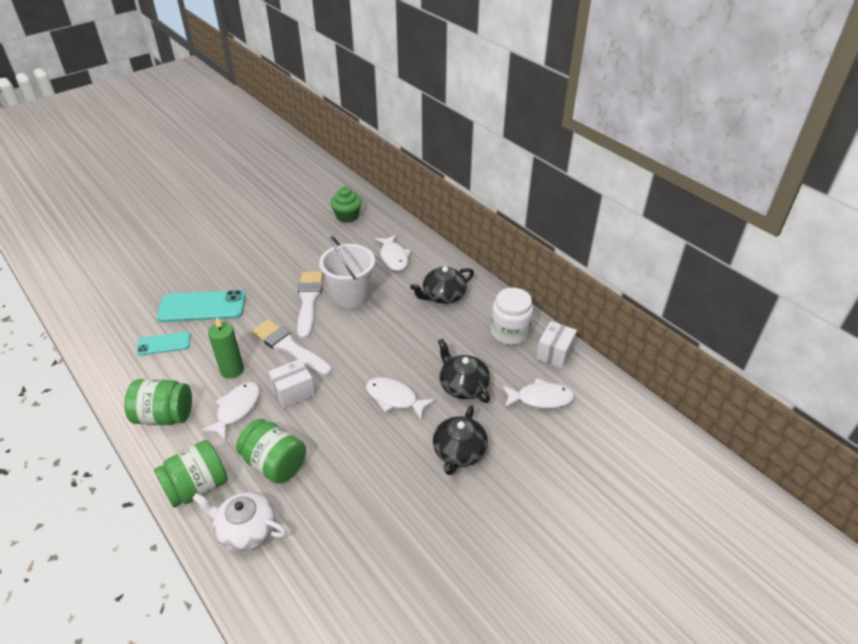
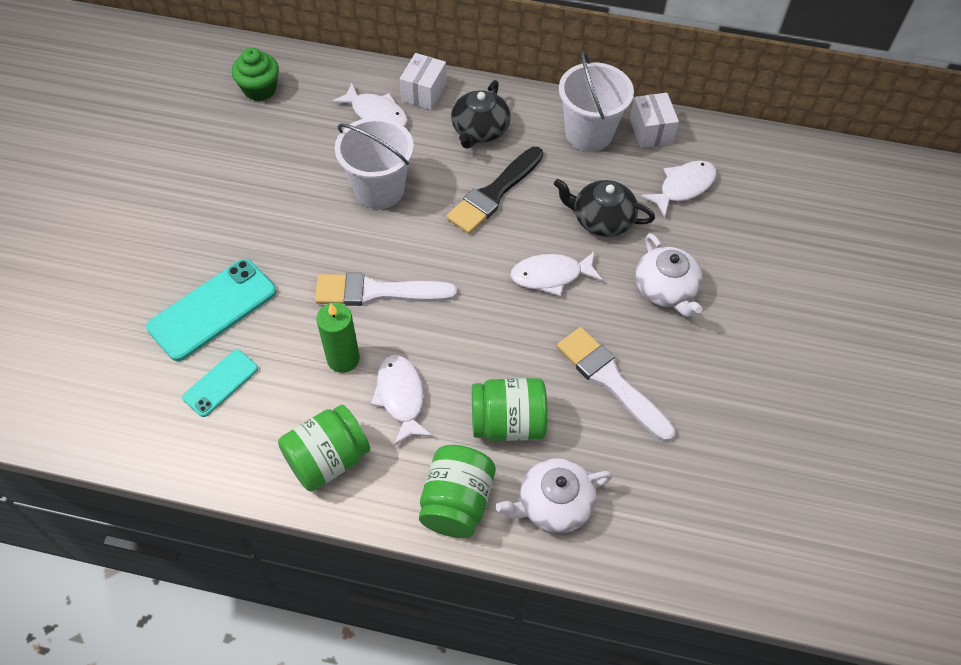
camera: 40 degrees left, 15 degrees up
(293, 392) = (440, 337): white box -> white box (424, 92)
(309, 301) = (337, 224): white brush -> white brush (611, 380)
(412, 333) = (494, 193): none -> black brush
(459, 452) = (665, 289): black teapot -> white teapot
(510, 332) = (588, 133): white jar -> white bucket

